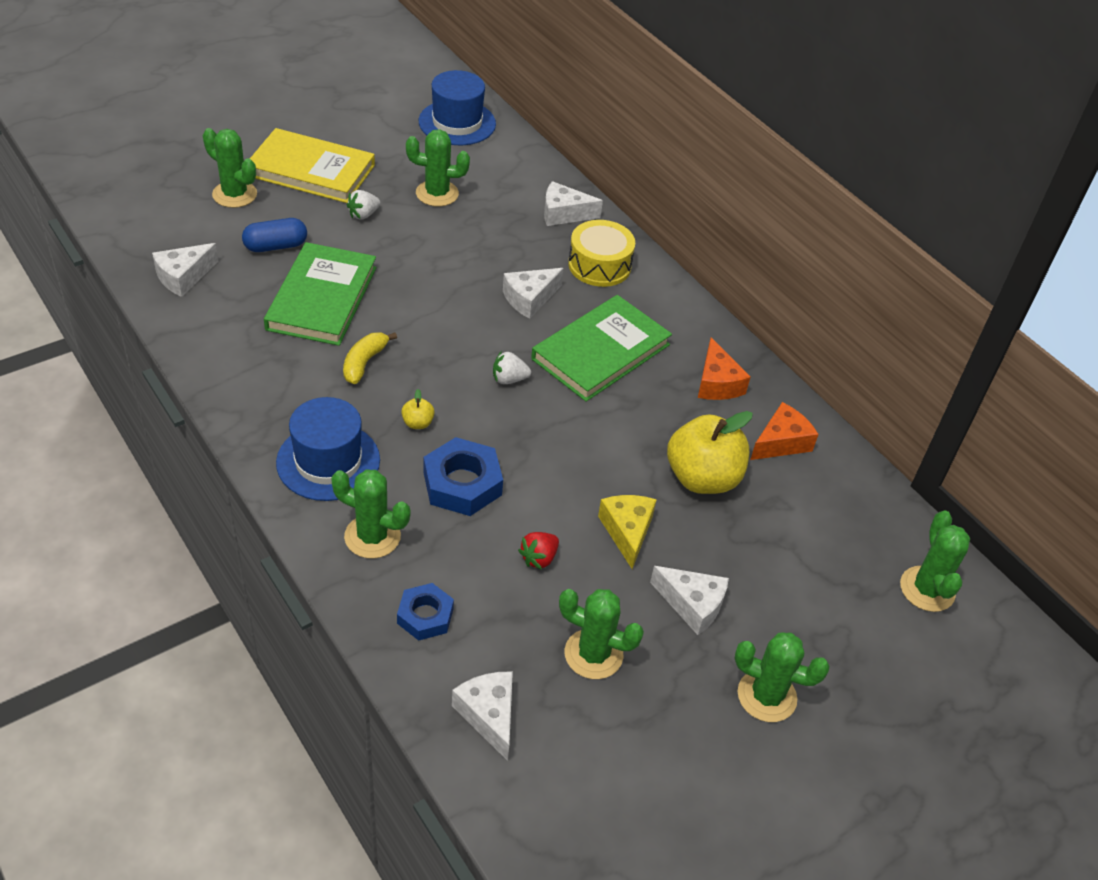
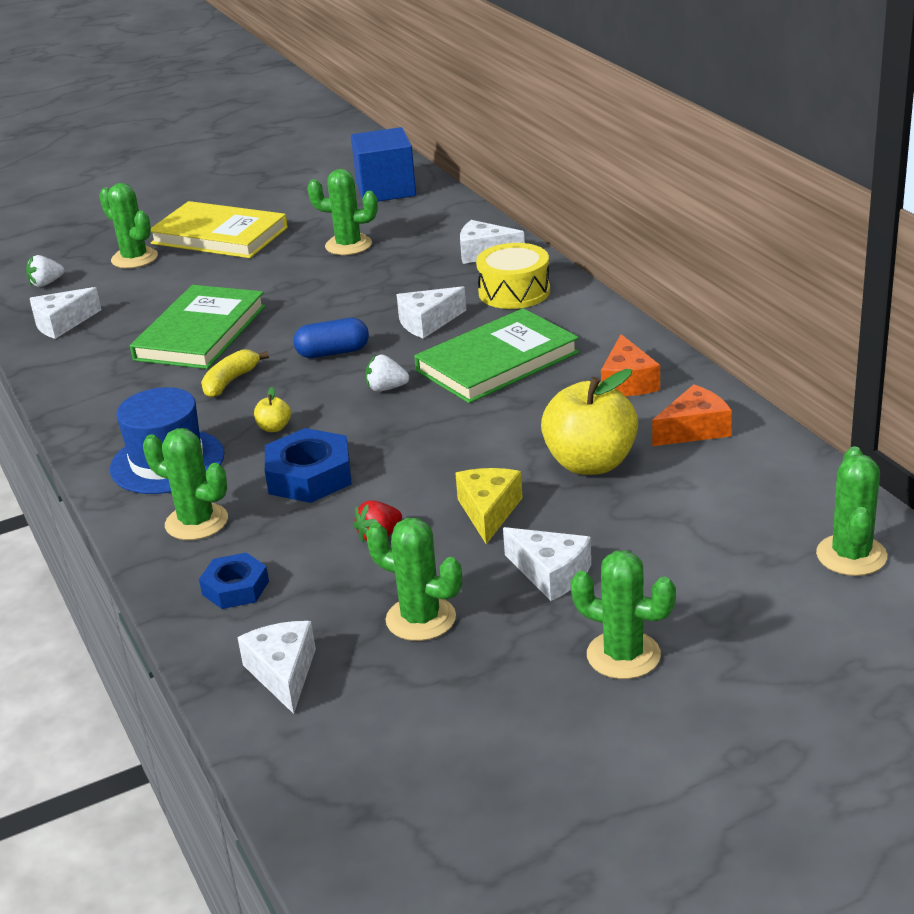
camera: 15 degrees right, 15 degrees down
(276, 246) = (164, 295): blue capsule -> blue capsule (333, 352)
(363, 214) = (264, 266): white strawberry -> white strawberry (46, 283)
(457, 123) = (386, 190): blue hat -> blue cube

